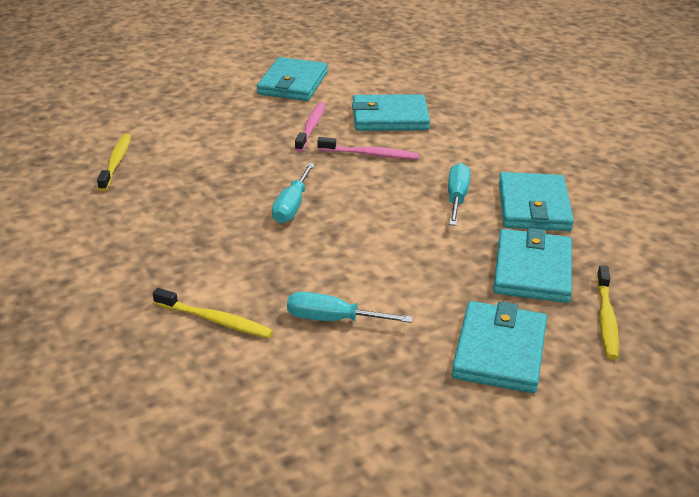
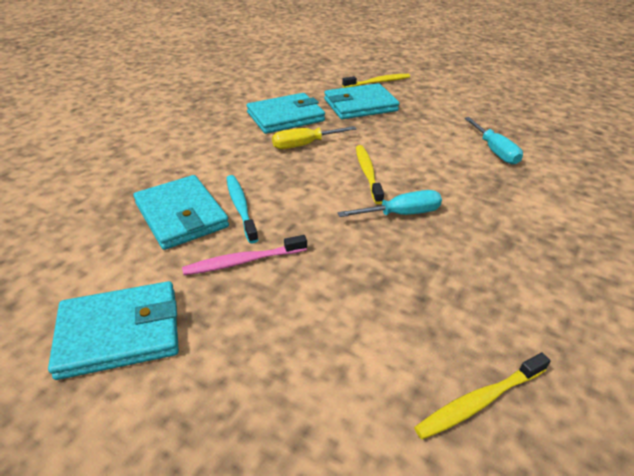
camera: 120 degrees left, 5 degrees up
(215, 320) = (565, 192): yellow toothbrush -> yellow toothbrush (367, 173)
(370, 154) = (271, 203): pink toothbrush -> none
(377, 141) = (240, 207): none -> turquoise toothbrush
(457, 198) = (304, 145): turquoise screwdriver -> yellow screwdriver
(499, 351) = (442, 101): turquoise wallet -> none

